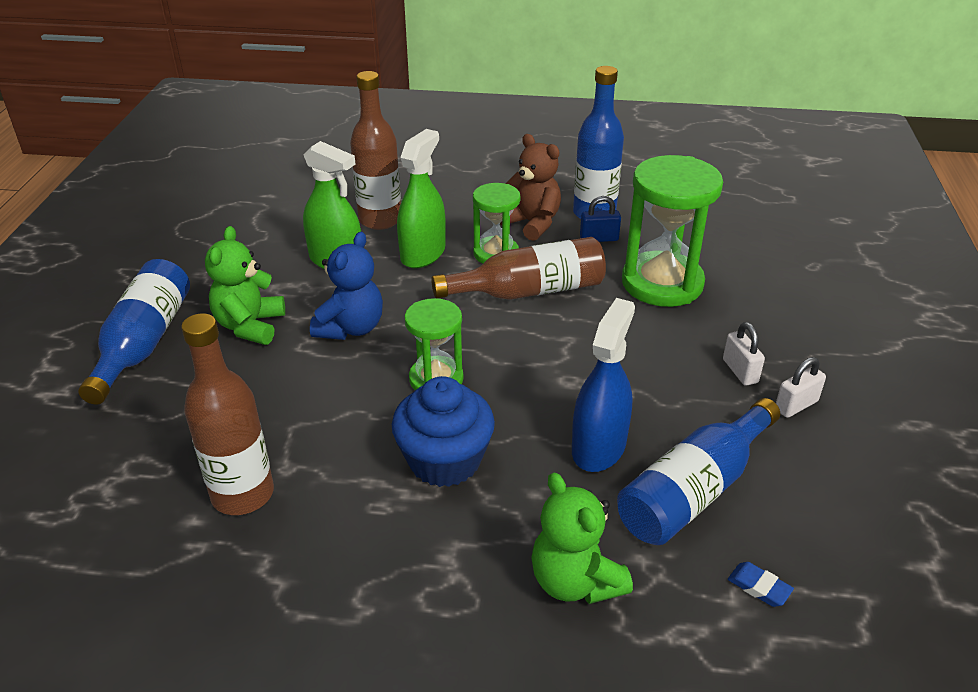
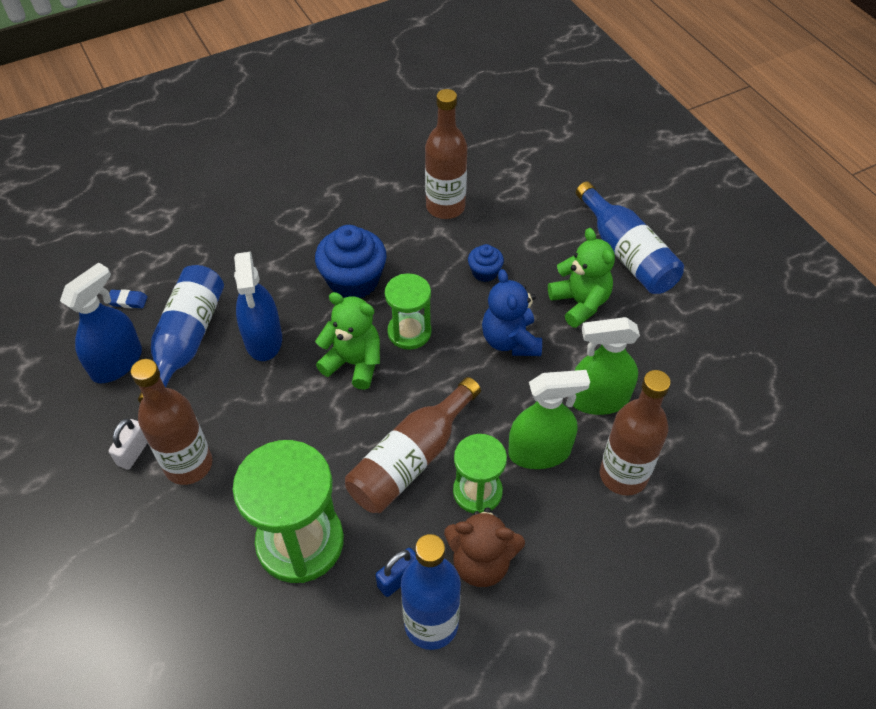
camera: 145 degrees right, 15 degrees up
(297, 396) = (484, 272): none -> blue cupcake
(423, 254) = (539, 452): green spray bottle -> green spray bottle turned 90 degrees counterclockwise
(575, 581) = (231, 255): green teddy bear -> green teddy bear (354, 363)
(740, 371) = (188, 465): white padlock -> brown bottle
(795, 506) = (117, 363): none -> blue spray bottle

